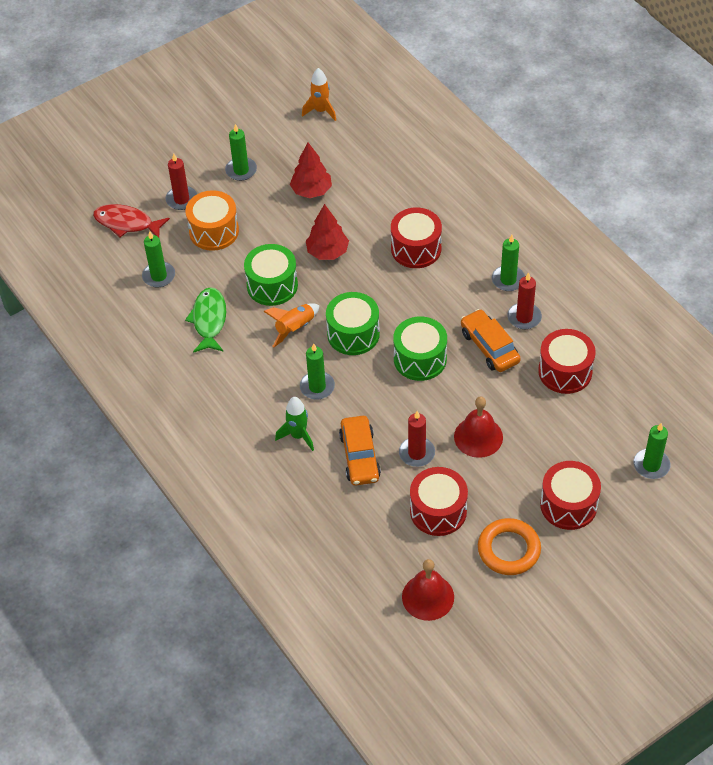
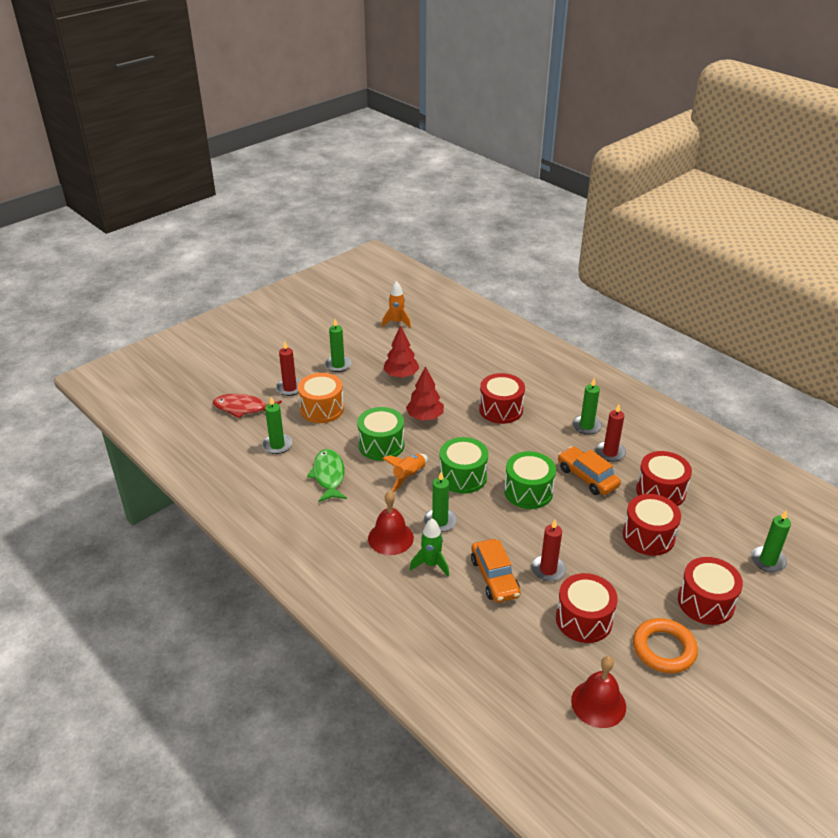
camera: 10 degrees left, 15 degrees down
(478, 437) = (601, 550): red bell -> red bell (390, 538)
(534, 424) = (648, 536): none -> red drum

